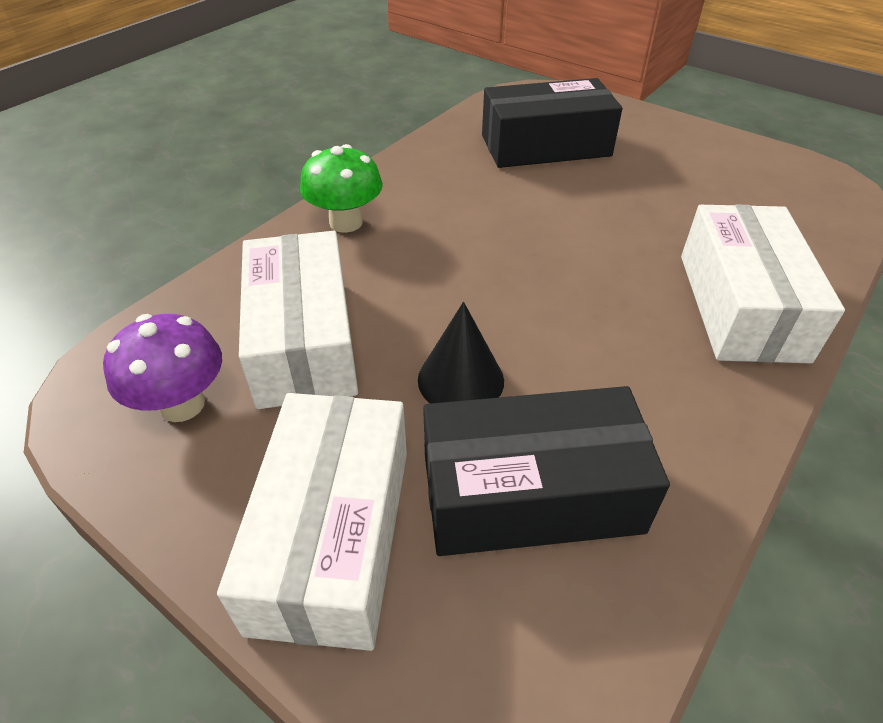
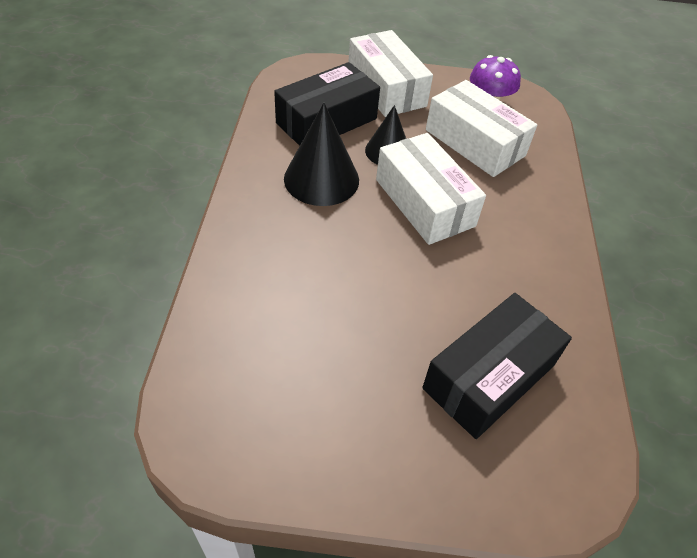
camera: 145 degrees right, 5 degrees up
(346, 222) = (541, 218): green mushroom -> none
(607, 373) = (321, 179): none -> black cone
(741, 306) = (261, 250): white box -> white box (424, 202)

